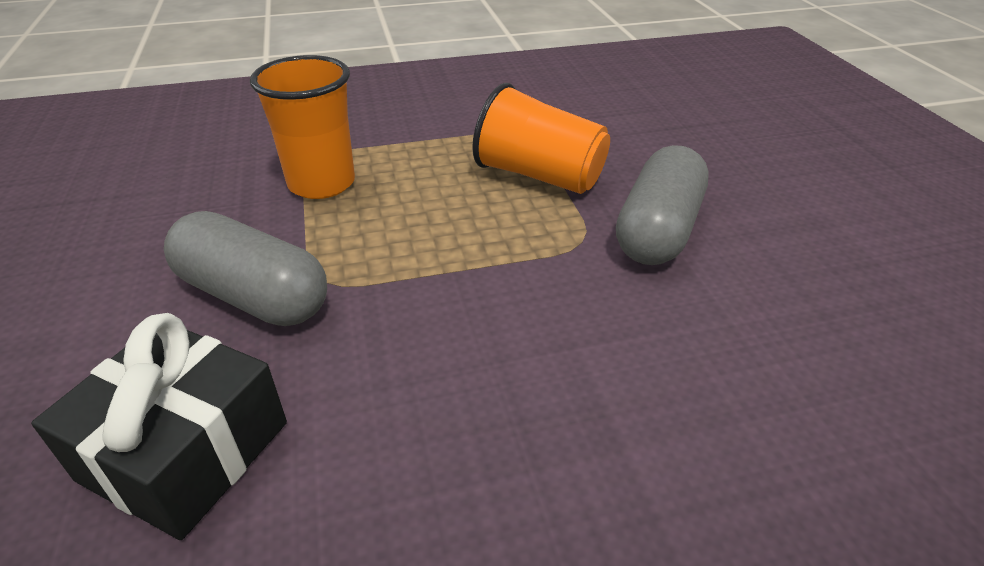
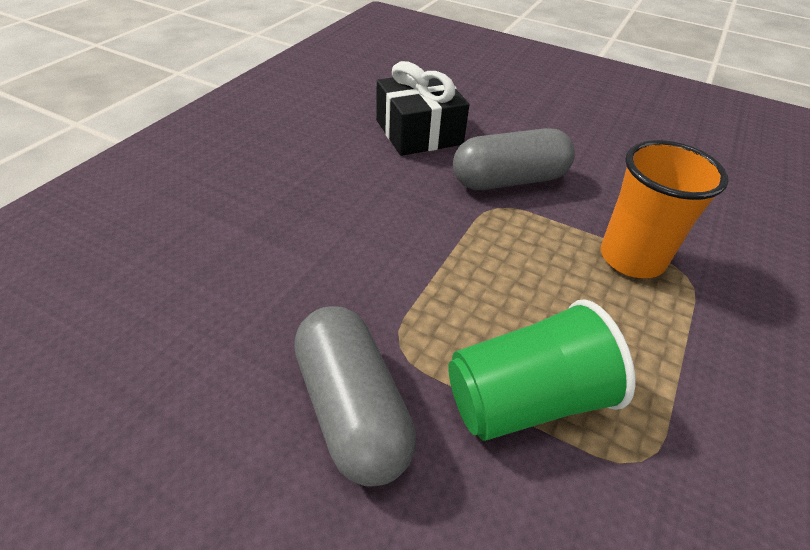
camera: 130 degrees right, 5 degrees up
(539, 176) = (526, 400): orange cup -> green cup

